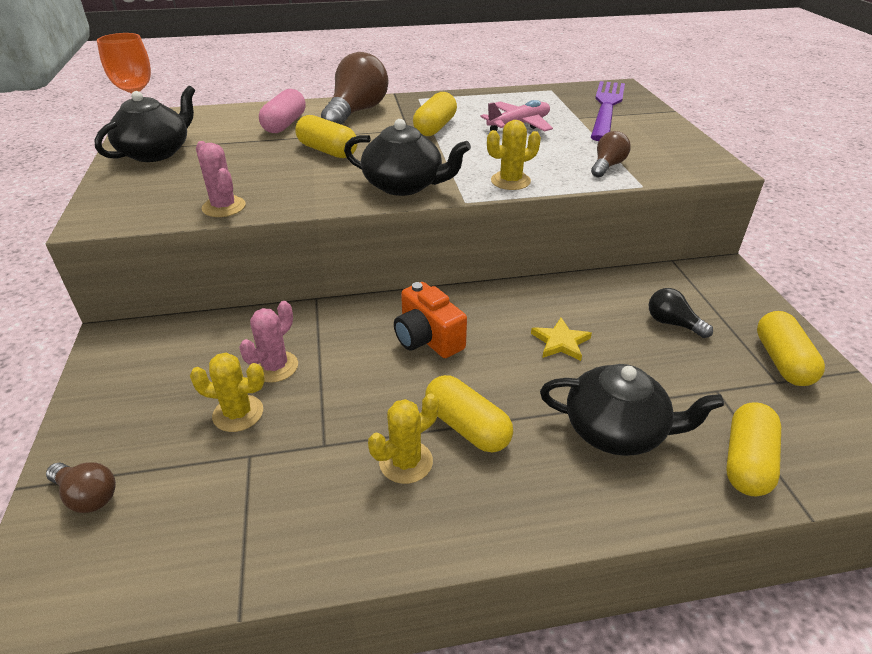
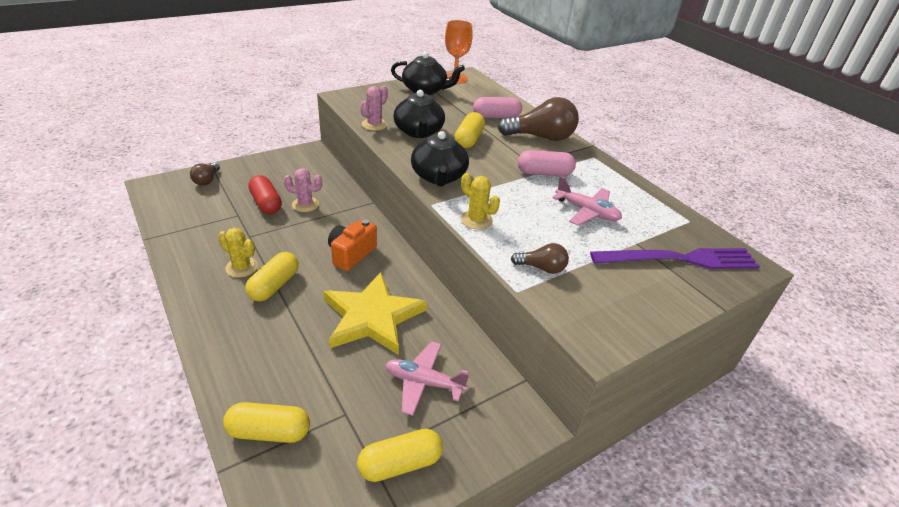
camera: 65 degrees right, 0 degrees up
(238, 413) = (266, 203): yellow cactus -> red capsule
(435, 127) = (544, 173): yellow capsule -> pink capsule
(560, 342) = (372, 317): yellow star -> yellow star, size x2.30
(616, 430) = (286, 355): black teapot -> black teapot (418, 132)
(672, 323) = (424, 382): black light bulb -> pink plane

